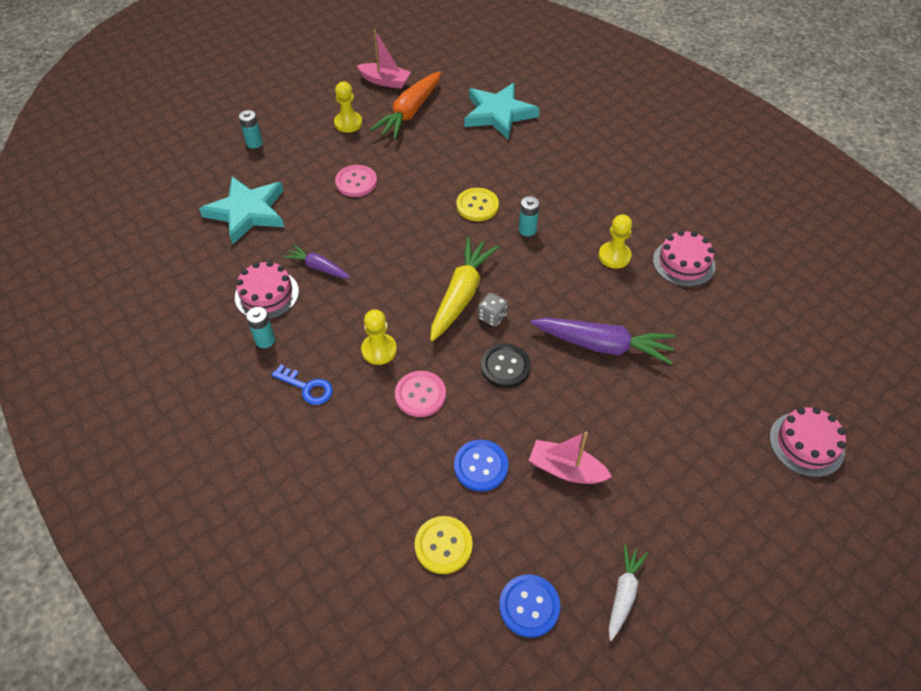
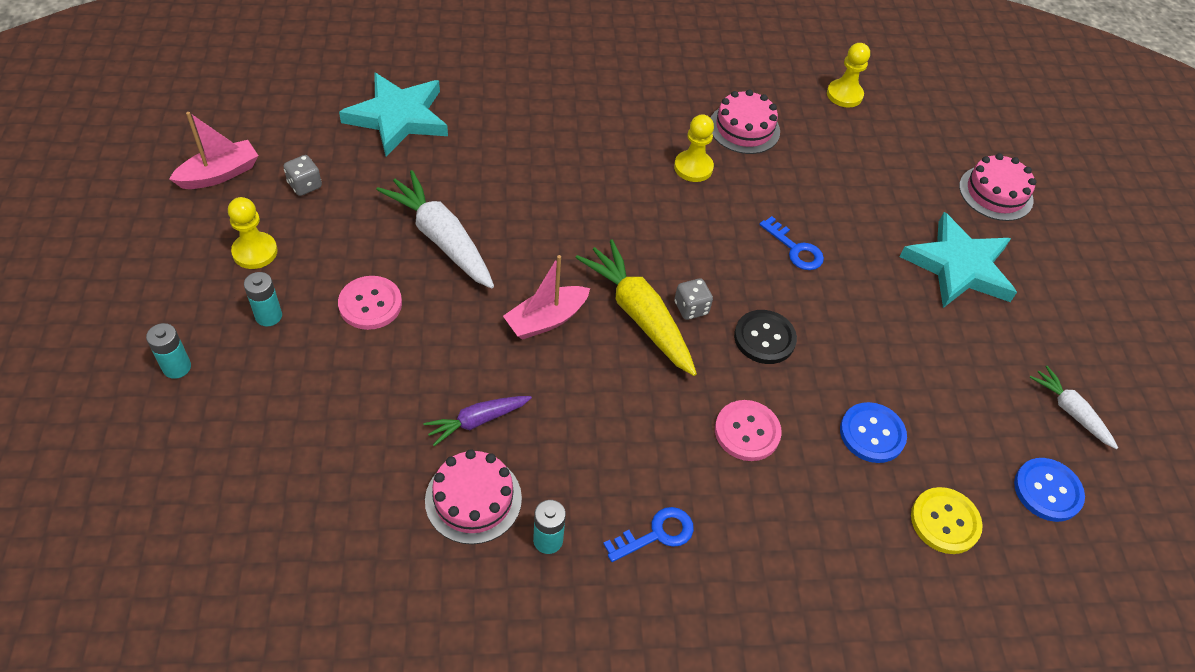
camera: 60 degrees left, 0 degrees up
(247, 212) = (304, 445): turquoise star -> turquoise star (959, 266)
(379, 350) = (656, 433): yellow pawn -> yellow pawn (844, 95)
(410, 112) = (305, 185): orange carrot -> grey dice
(429, 182) = (441, 239): none -> white carrot
(477, 206) = (522, 222): yellow button -> none
(527, 230) = (597, 206): turquoise battery -> turquoise battery (268, 316)
(566, 469) = (919, 369): pink boat -> pink boat (546, 320)
(602, 345) = (795, 249): purple carrot -> blue key

